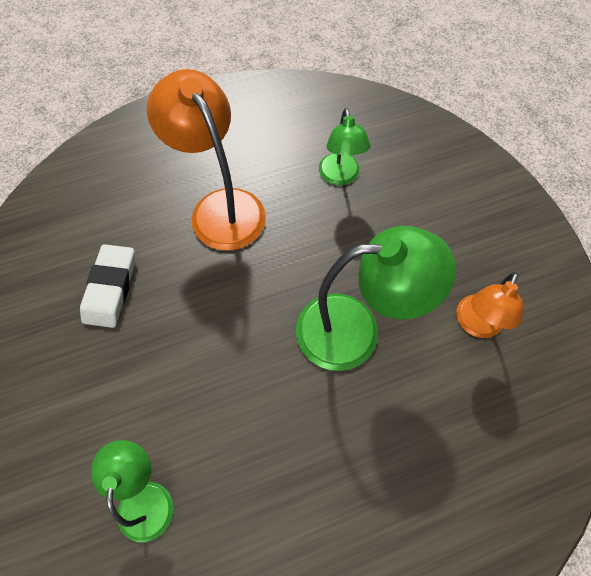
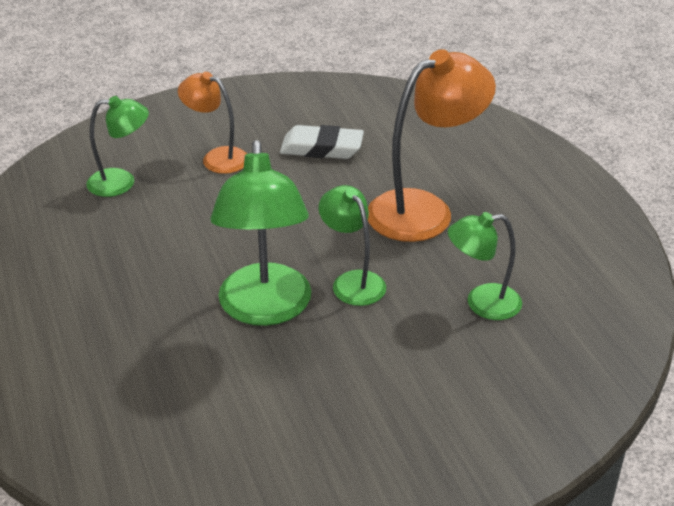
camera: 90 degrees right, 25 degrees down
(316, 263) = (352, 281): none -> green lamp
(476, 325) = (264, 413): orange lamp -> orange lamp (217, 158)

